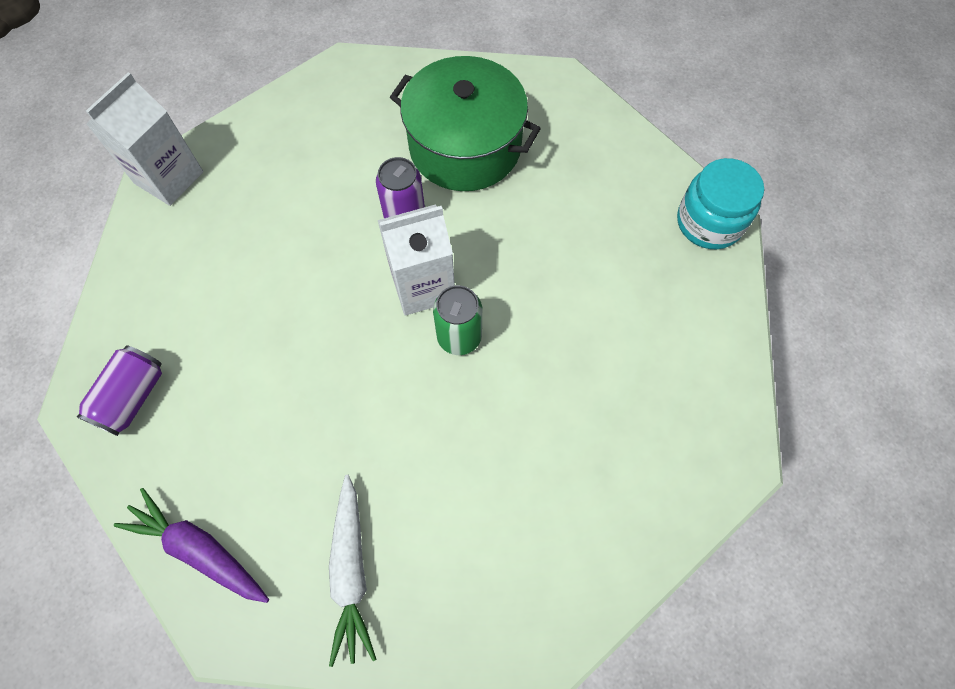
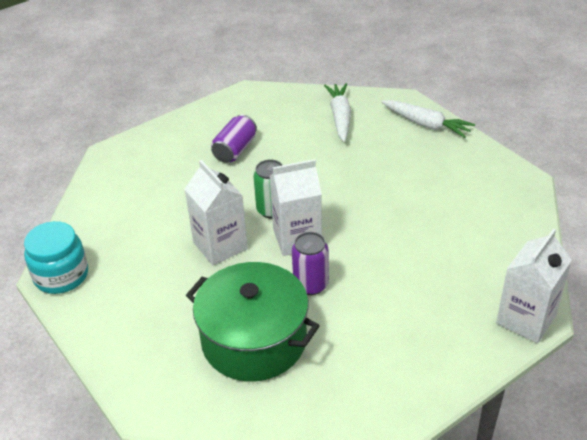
camera: 175 degrees left, 25 degrees down
(132, 397) = (493, 183): purple can -> purple can (235, 150)
(199, 549) = (426, 124): purple carrot -> white carrot
(522, 272) = (220, 246): none -> white carton

